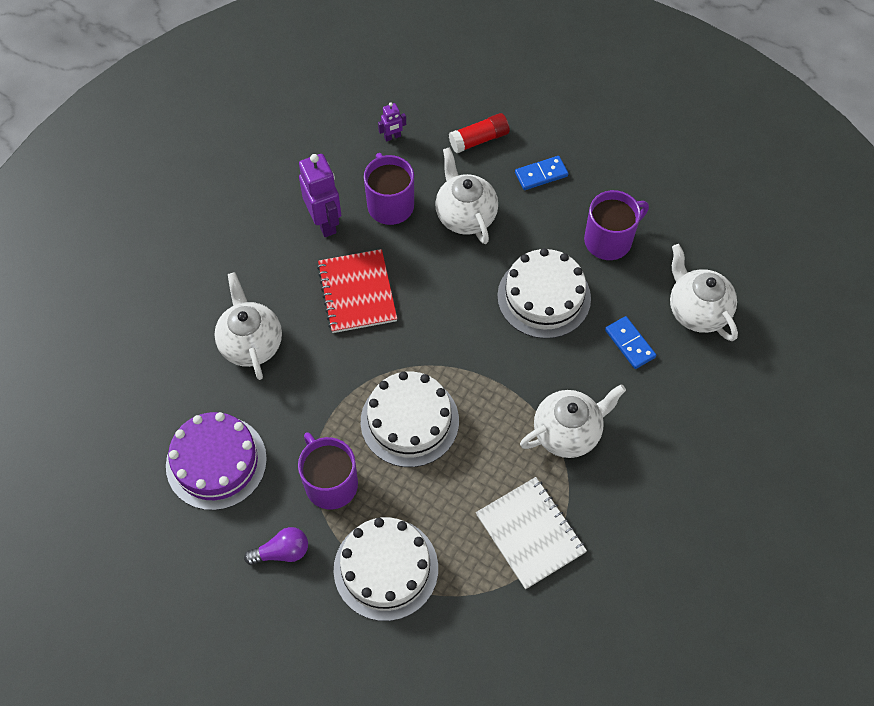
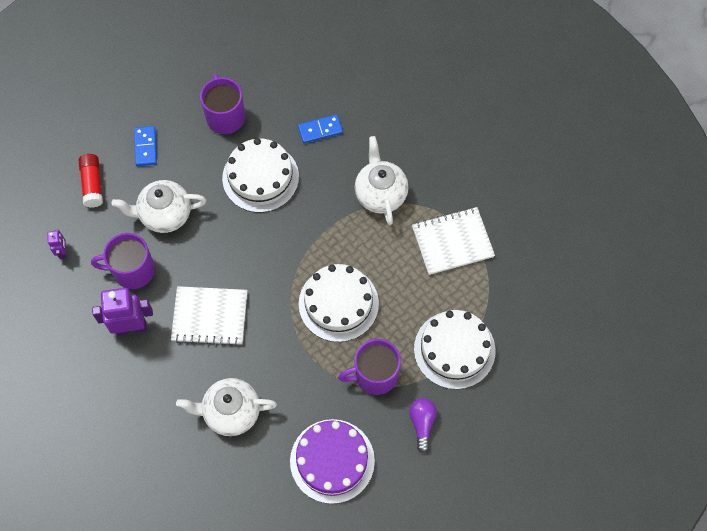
camera: 75 degrees left, 5 degrees up
(357, 292) = (210, 316): red notebook -> white notebook
(696, 311) = (307, 76): white teapot -> none

